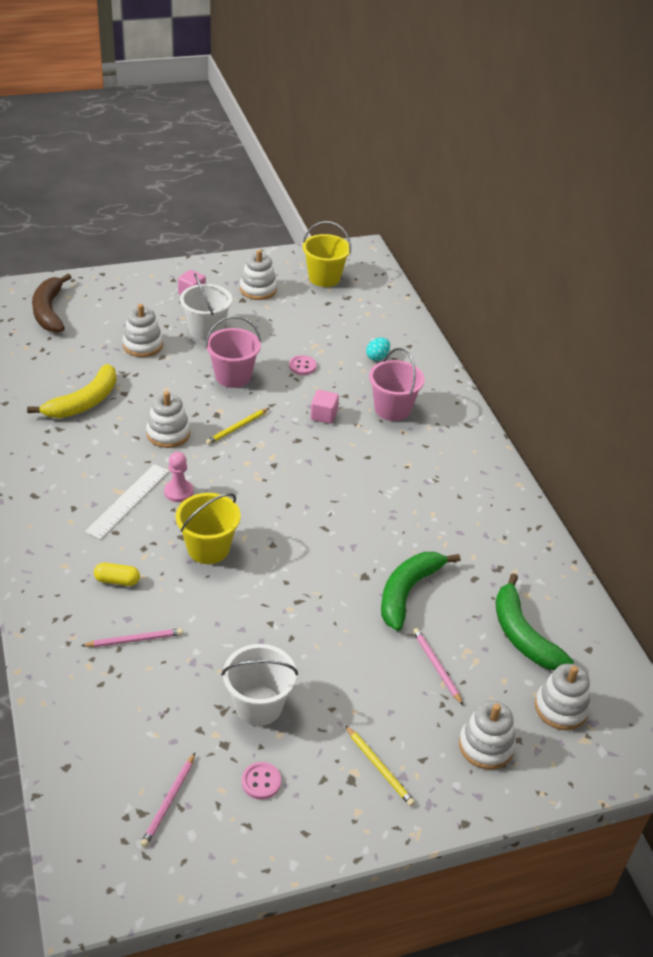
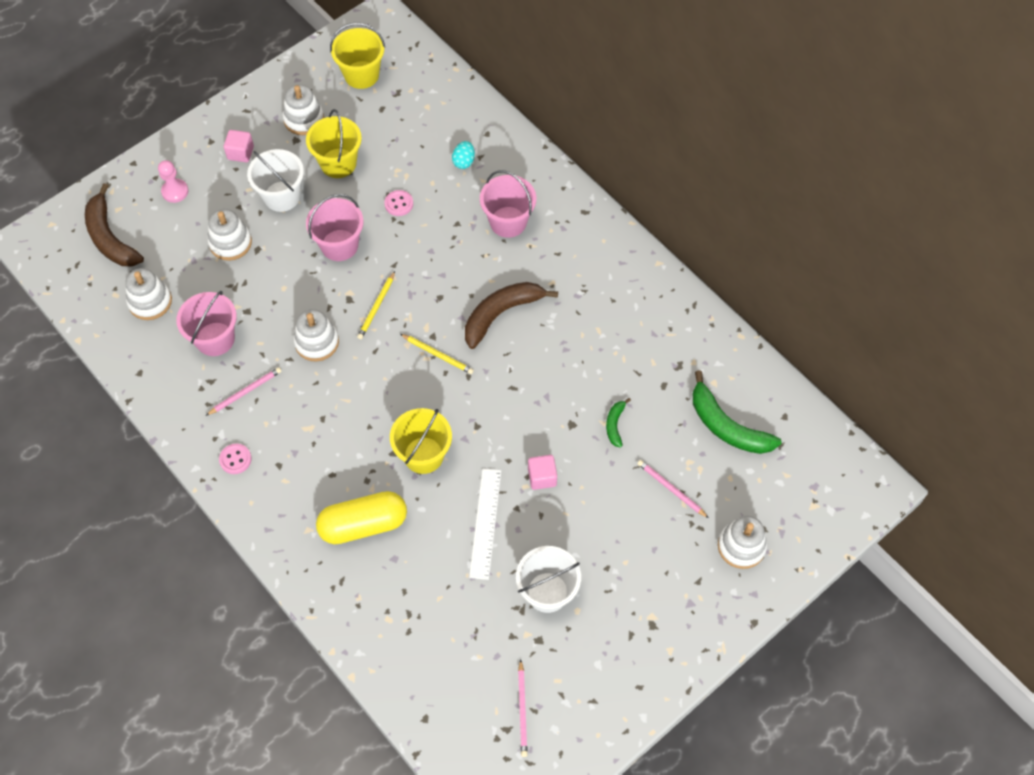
camera: 20 degrees left, 20 degrees up
(84, 402) = (215, 339): yellow banana -> pink bucket
(117, 580) = (363, 524): yellow capsule -> yellow capsule, size x2.07
(128, 501) = (324, 435): white ruler -> white ruler (485, 523)
(134, 640) = (412, 577): pink pencil -> pink pencil (245, 392)
(178, 492) = (363, 405): pink pawn -> pink pawn (175, 191)
(261, 781) = (584, 659): pink button -> pink button (235, 459)
(268, 325) = (338, 163): none -> yellow bucket
(323, 415) = (449, 257): pink cube -> pink cube (542, 477)
(347, 470) = (501, 314): none -> brown banana
(379, 767) = (668, 604): yellow pencil -> yellow pencil (438, 355)
(408, 592) = (615, 424): green banana -> green banana, size x0.49
(561, 708) = (784, 484): white stacking toy -> white stacking toy (150, 301)

